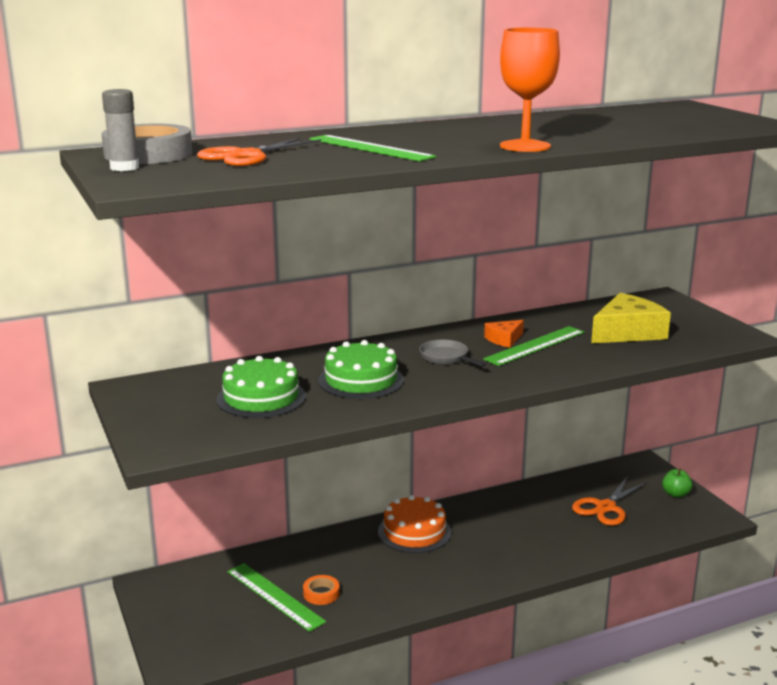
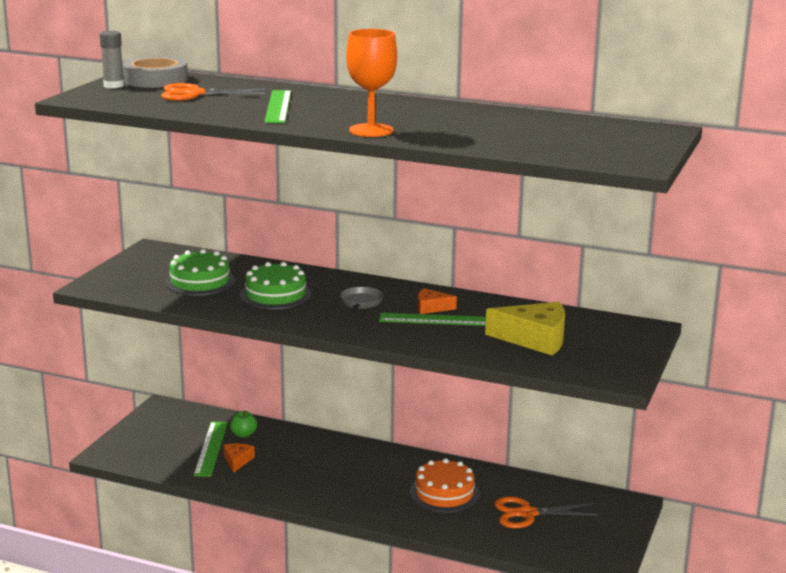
camera: 45 degrees right, 0 degrees up
(321, 593) = (237, 461): orange tape -> orange cheese
(414, 532) = (359, 458): orange cake -> orange cake (444, 493)
(675, 494) = (606, 535): green apple -> green apple (243, 434)

